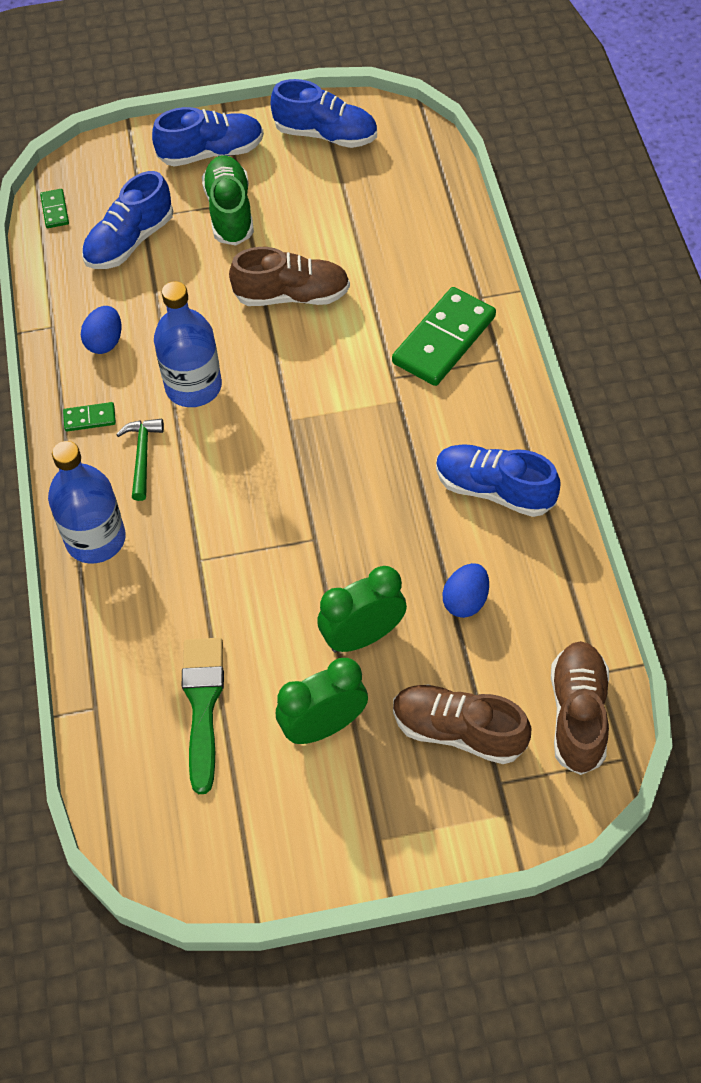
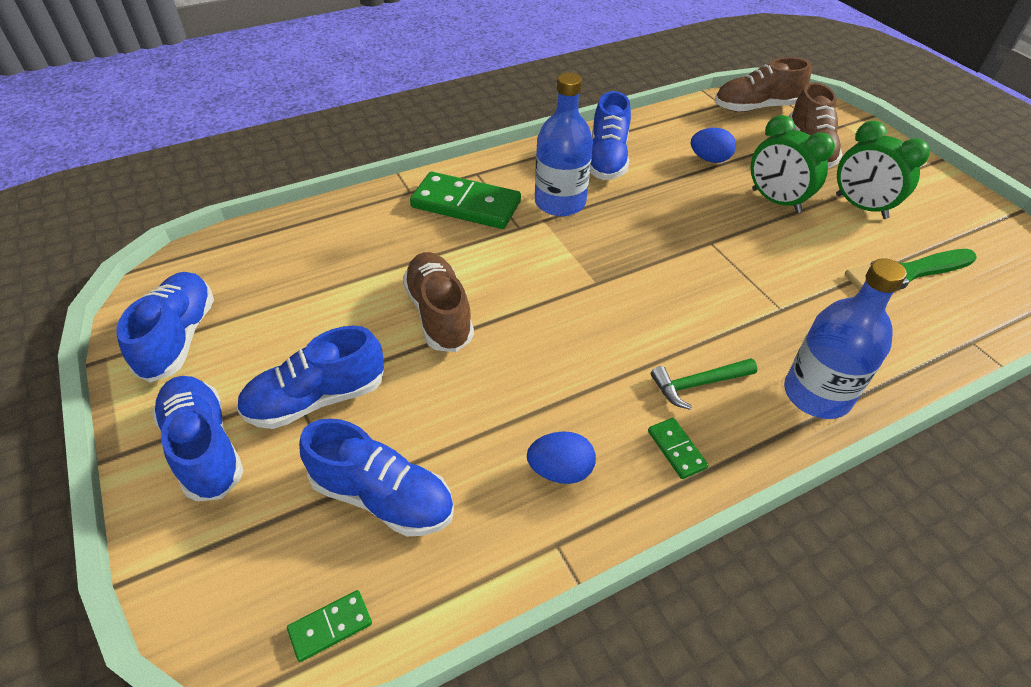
camera: 110 degrees left, 10 degrees down
(193, 386) = (590, 365): blue bottle -> blue bottle (560, 202)
(230, 212) = (317, 399): green shoe -> blue shoe

